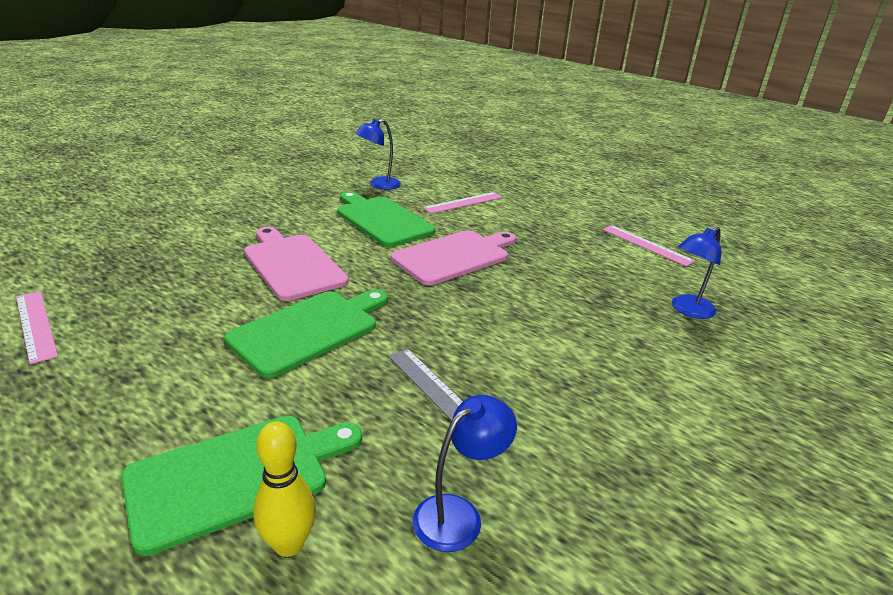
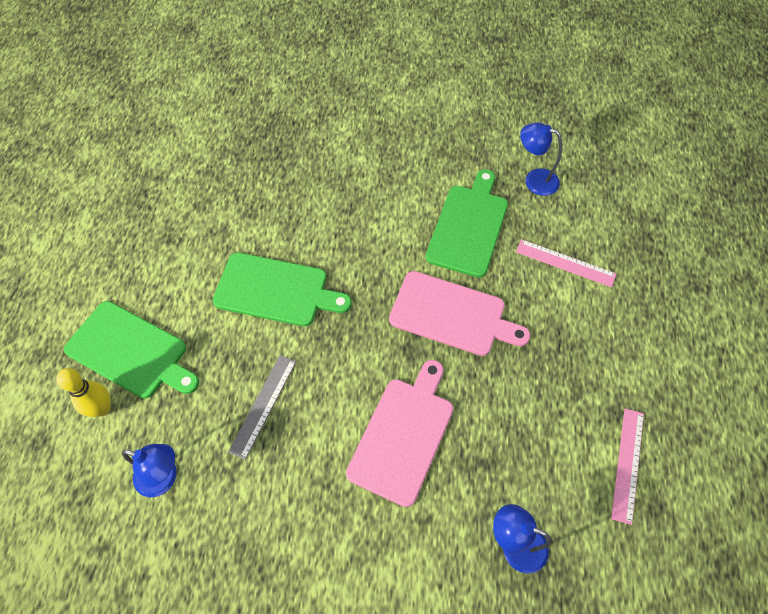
camera: 60 degrees right, 30 degrees up
(36, 325) = (183, 160): pink ruler -> none
(292, 264) = (346, 222): pink cutting board -> pink cutting board (403, 435)

